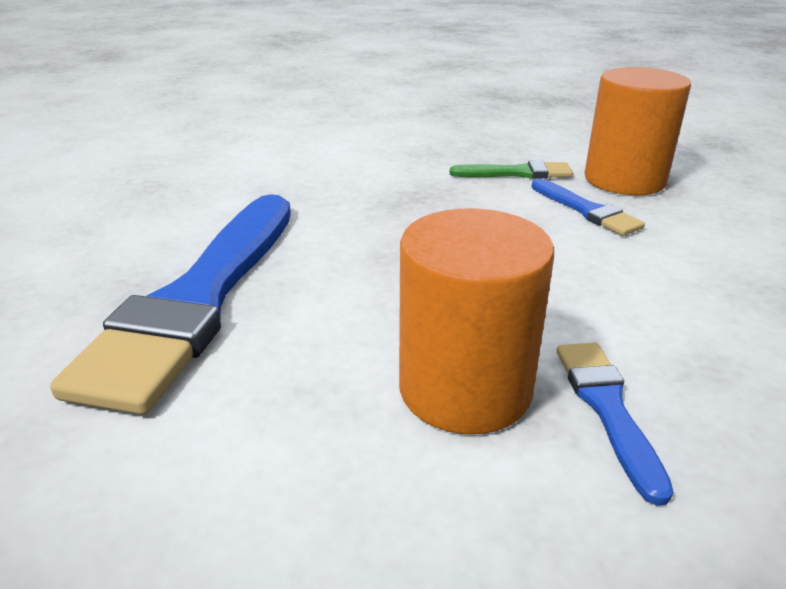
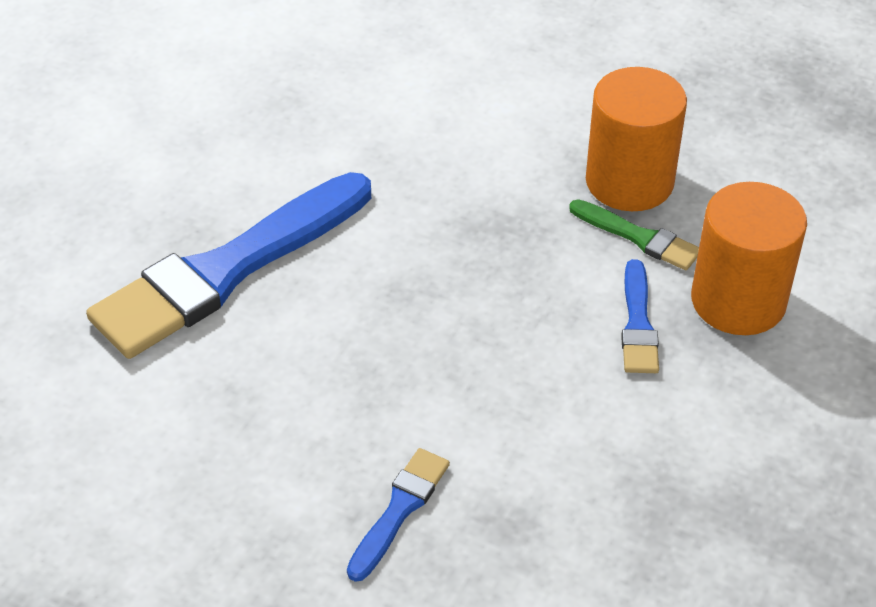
camera: 35 degrees right, 15 degrees up
(465, 388) = (328, 445): orange cylinder -> orange cylinder (629, 181)

